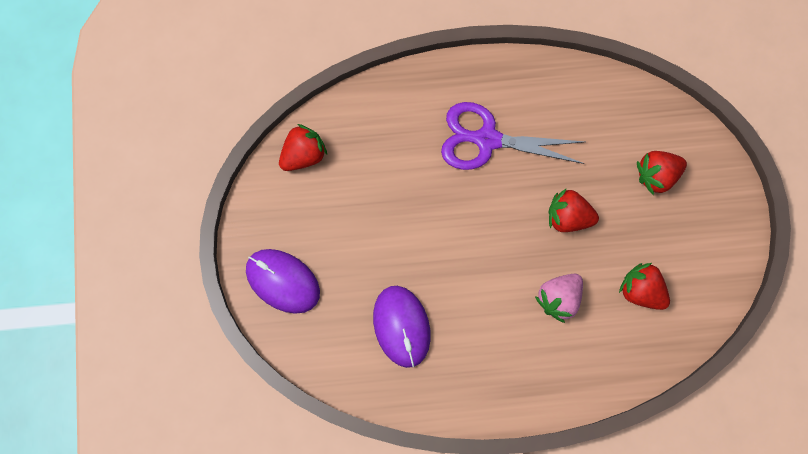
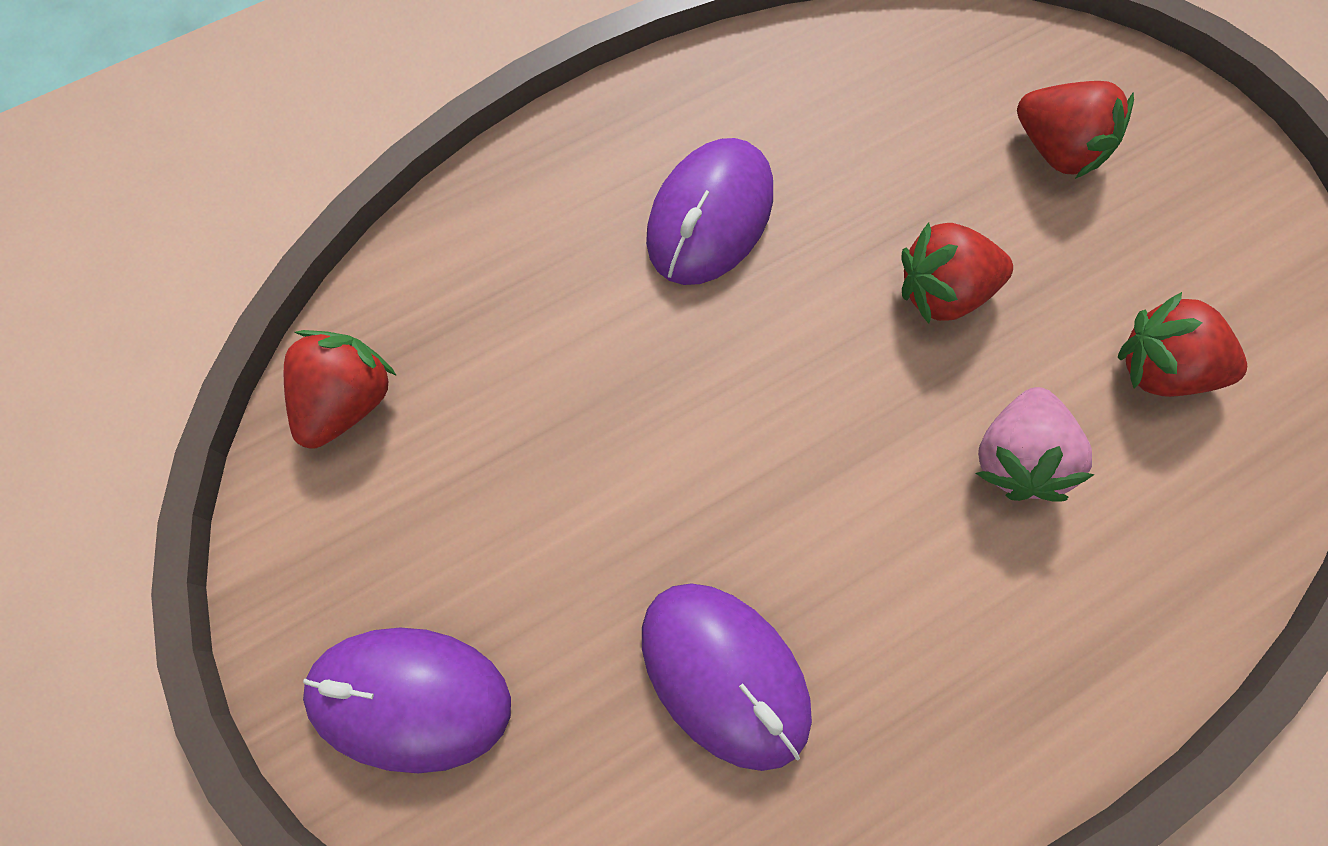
camera: 25 degrees left, 5 degrees down
(486, 139) = (710, 216): purple scissors -> purple mouse
(656, 175) = (1055, 150): red strawberry -> red strawberry turned 90 degrees counterclockwise

